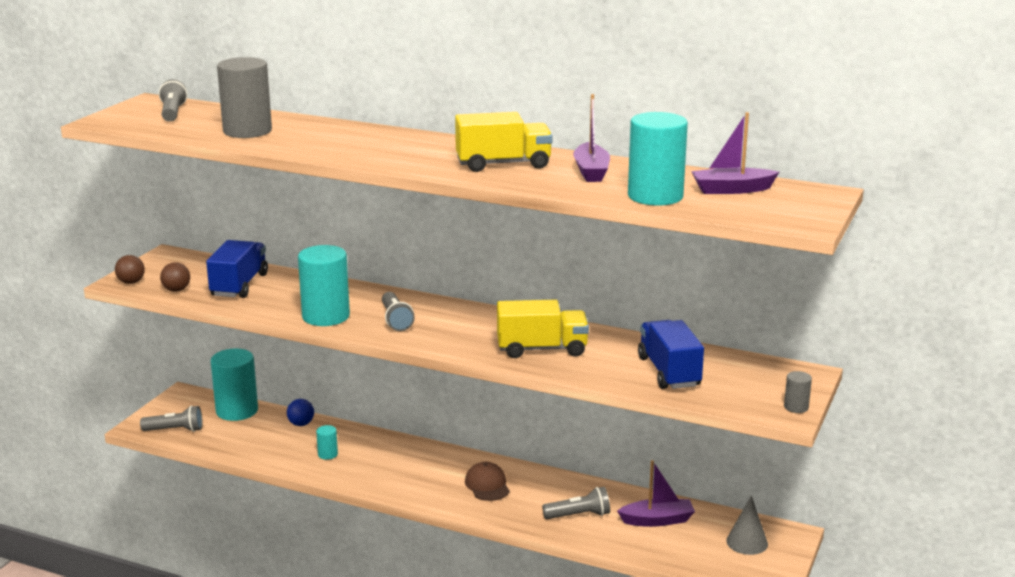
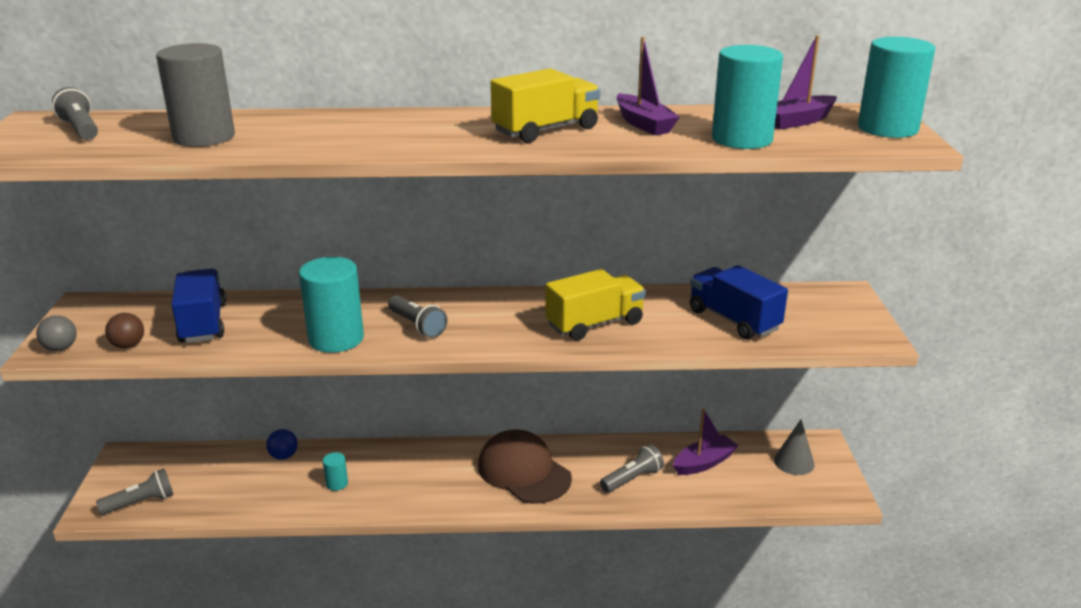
camera: 25 degrees left, 5 degrees up
(131, 282) = (61, 348): brown ball -> grey ball
(237, 411) = (200, 459): turquoise cylinder -> turquoise cylinder (887, 128)
(487, 485) = (524, 472): brown cap -> brown cap, size x1.74
(796, 407) = (875, 329): grey cylinder -> none

